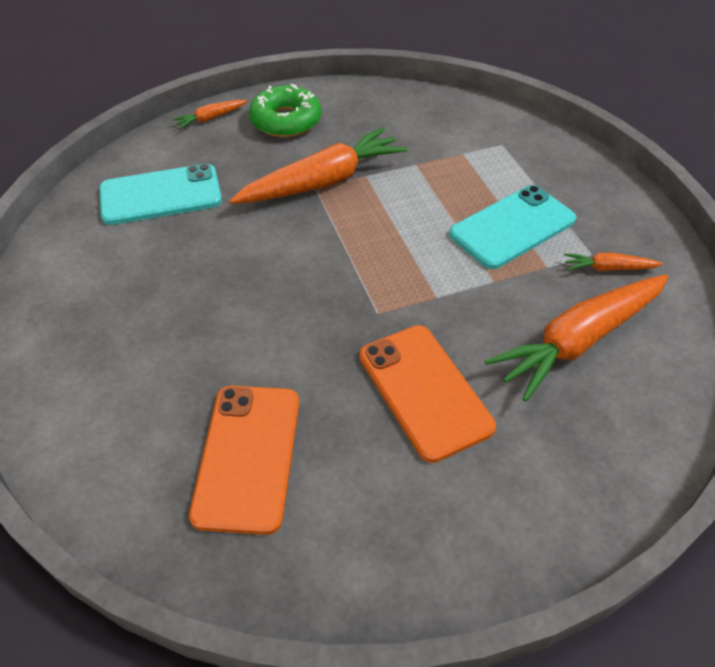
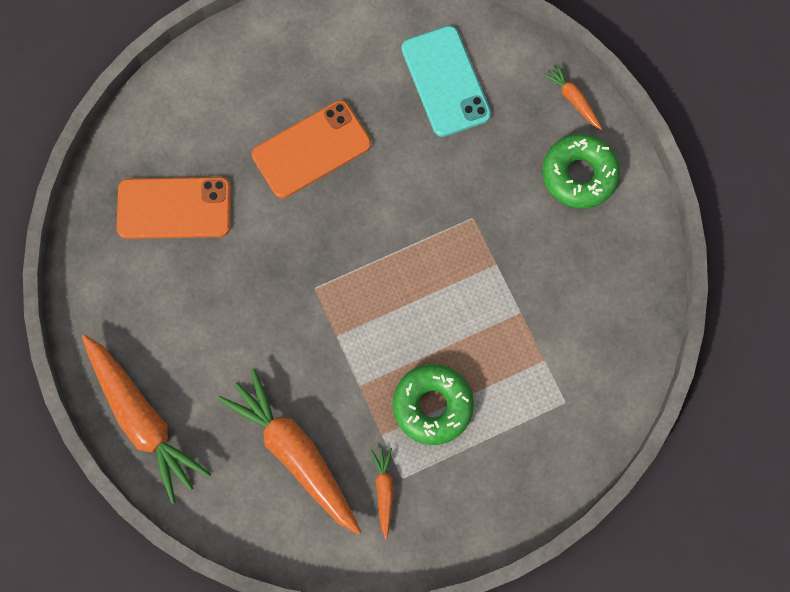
camera: 85 degrees right, 25 degrees up
(323, 181) = (482, 224): orange carrot -> orange carrot (143, 419)
(424, 391) = (237, 328): orange phone -> orange phone (311, 149)
(512, 227) = (432, 406): turquoise phone -> green donut

